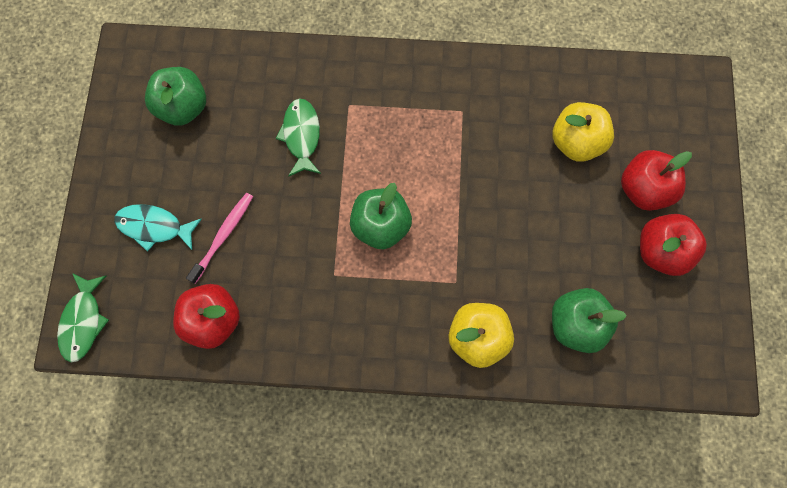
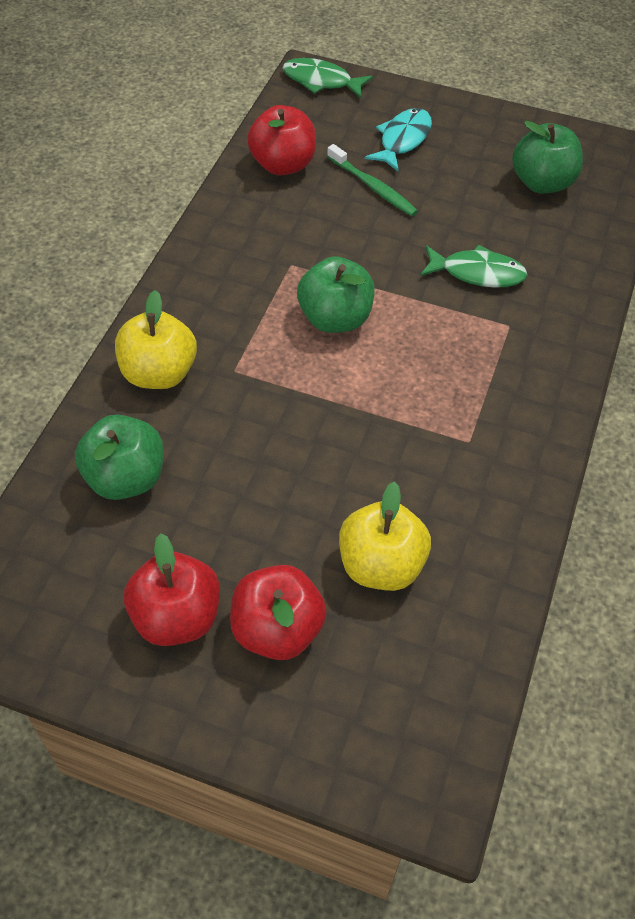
camera: 105 degrees right, 20 degrees down
(223, 236) = (373, 187): pink toothbrush -> green toothbrush

